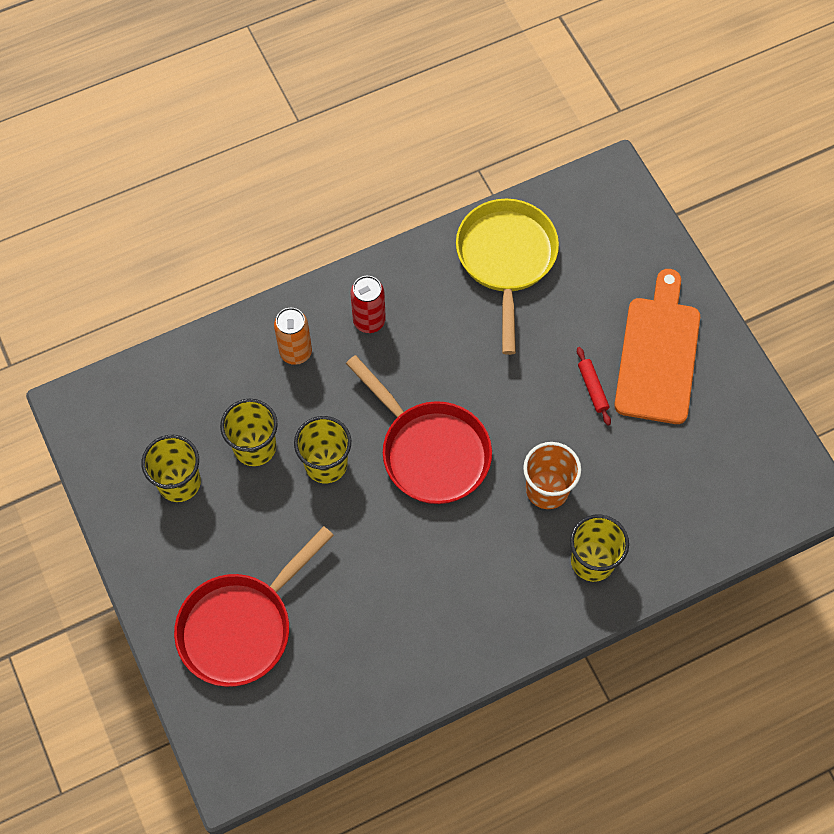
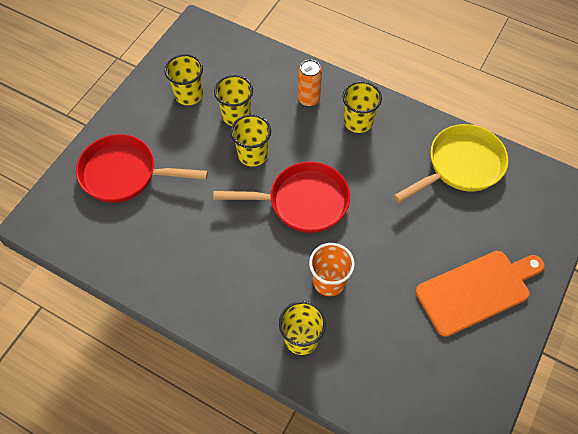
camera: 55 degrees right, 5 degrees down
(369, 321) = (358, 122): red can -> yellow cup
(430, 451) = (302, 202): red pan -> red pan turned 105 degrees counterclockwise
(592, 388) = (419, 266): red rolling pin -> none

